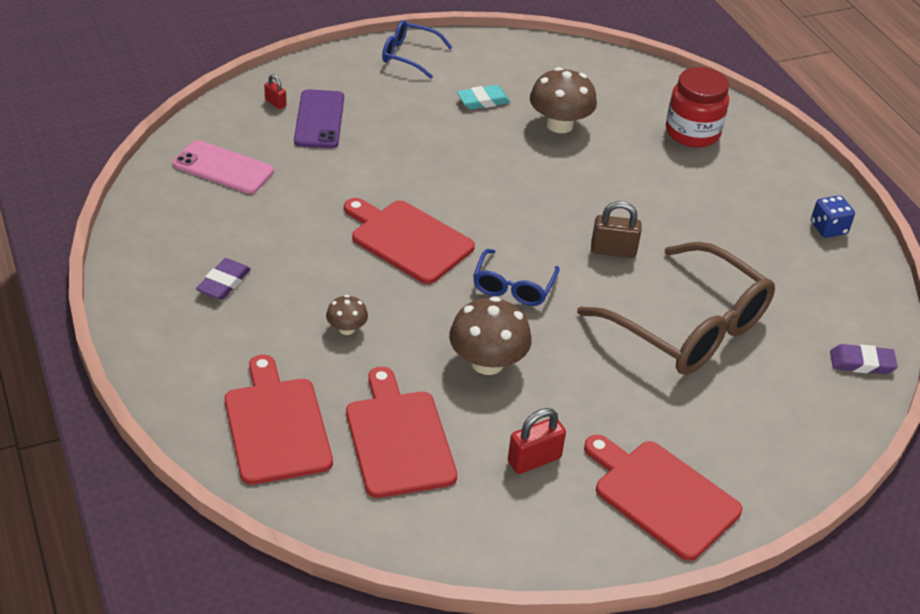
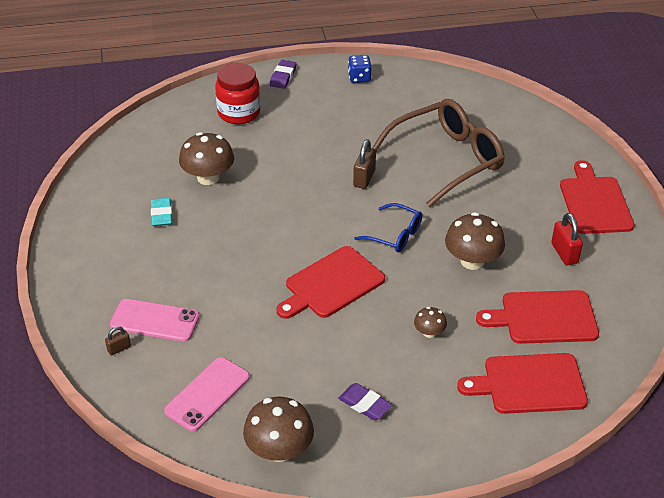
camera: 75 degrees left, 0 degrees up
(154, 225) = (279, 450): none -> brown mushroom
(275, 103) = (119, 349): red padlock -> brown padlock
(319, 119) = (155, 321): purple phone -> pink phone
(410, 56) = (78, 249): blue glasses -> none
(662, 496) = (594, 202): red cutting board -> red cutting board turned 120 degrees clockwise
(861, 363) = (486, 96): purple eraser -> purple eraser (283, 77)

